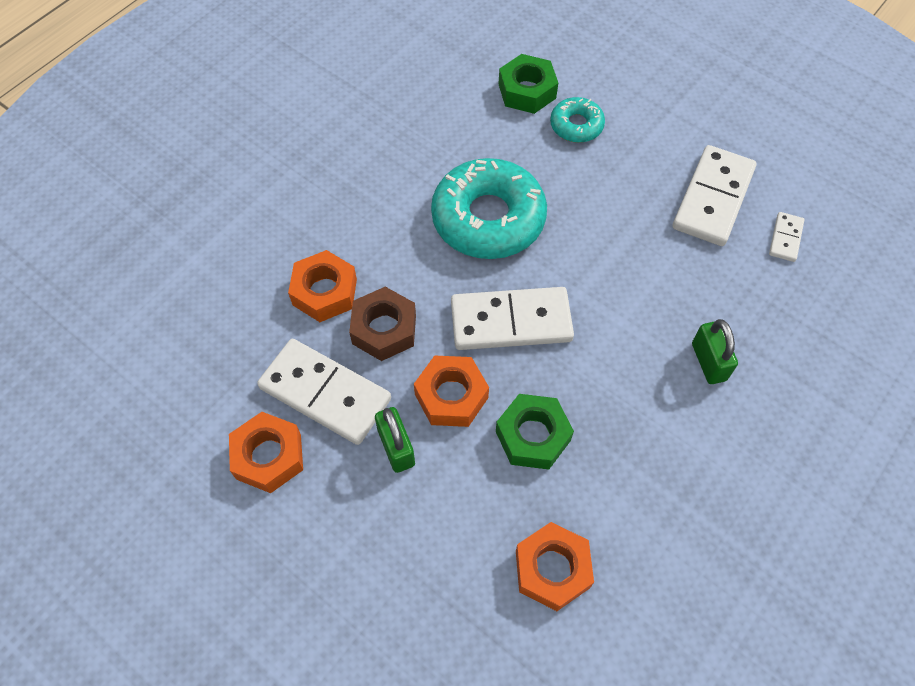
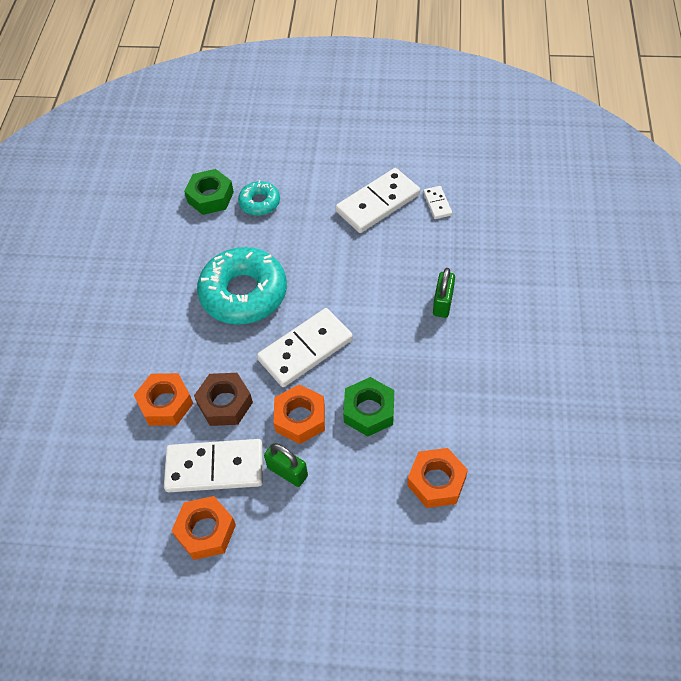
camera: 30 degrees left, 5 degrees down
(708, 362) = (443, 303): green padlock -> green padlock turned 60 degrees clockwise
(712, 198) = (378, 203): white domino -> white domino turned 60 degrees clockwise

